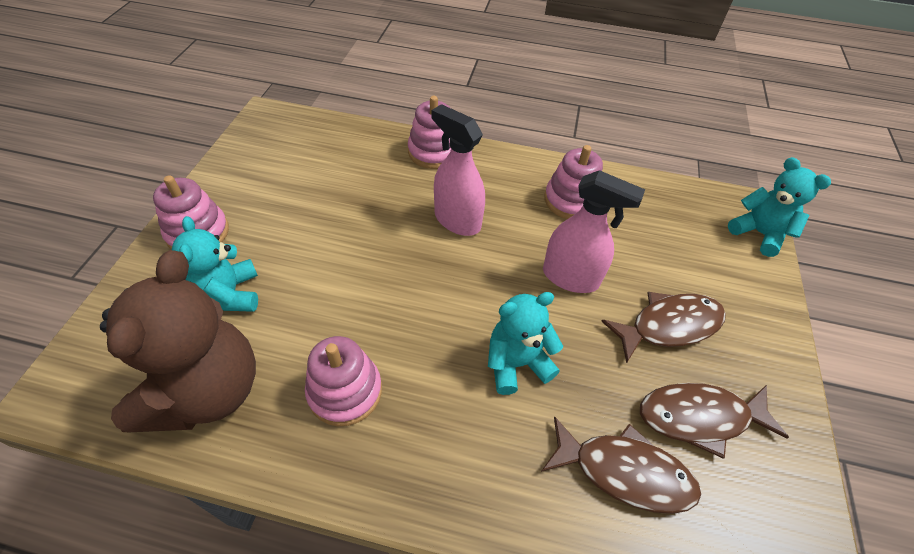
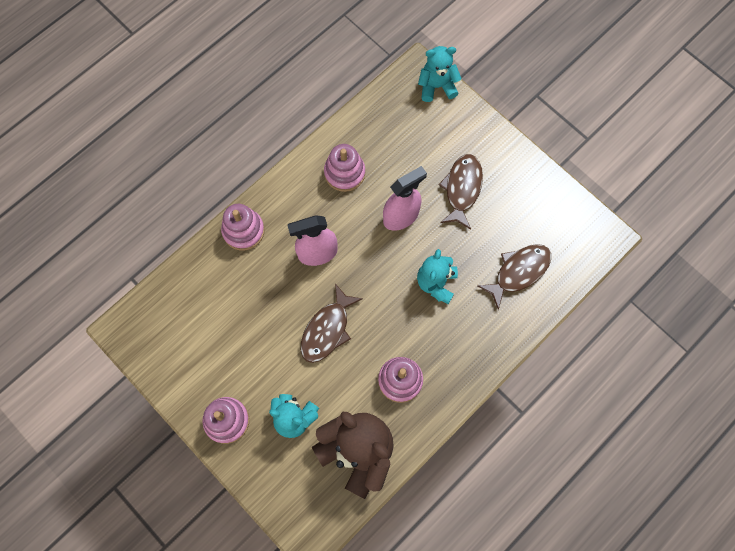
camera: 55 degrees left, 20 degrees up
(700, 417) = (515, 217): brown fish -> brown fish (327, 329)

